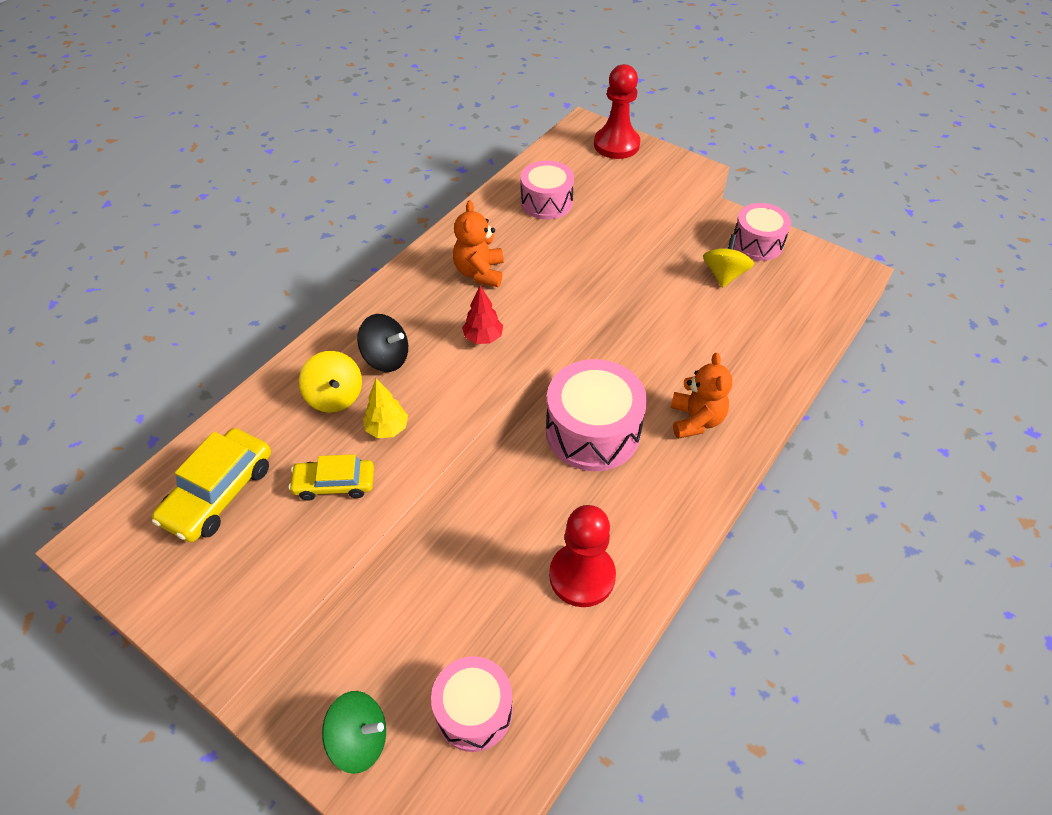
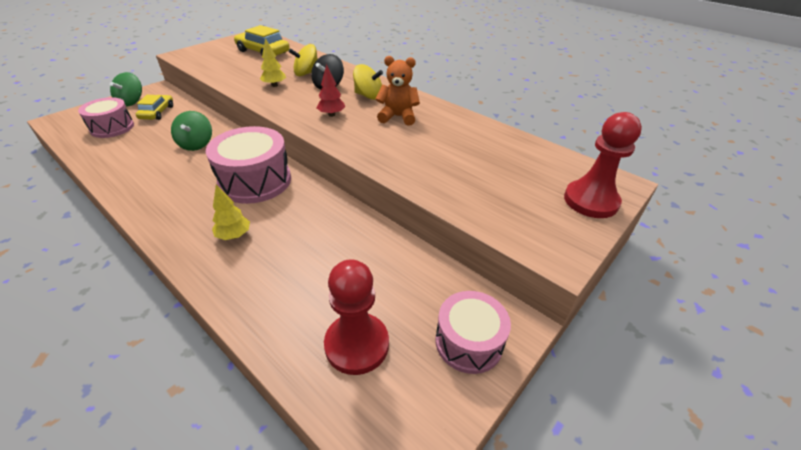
camera: 95 degrees right, 10 degrees down
(334, 484) = (248, 73): yellow car -> yellow car (157, 112)
(513, 539) = (196, 144): none -> green spinning top
(546, 202) = (484, 150): pink drum -> none
(582, 576) = (151, 165): red pawn -> red pawn (357, 344)
(695, 420) = (234, 235): orange teddy bear -> yellow tree
(724, 275) = (412, 294): yellow spinning top -> yellow spinning top (368, 96)

